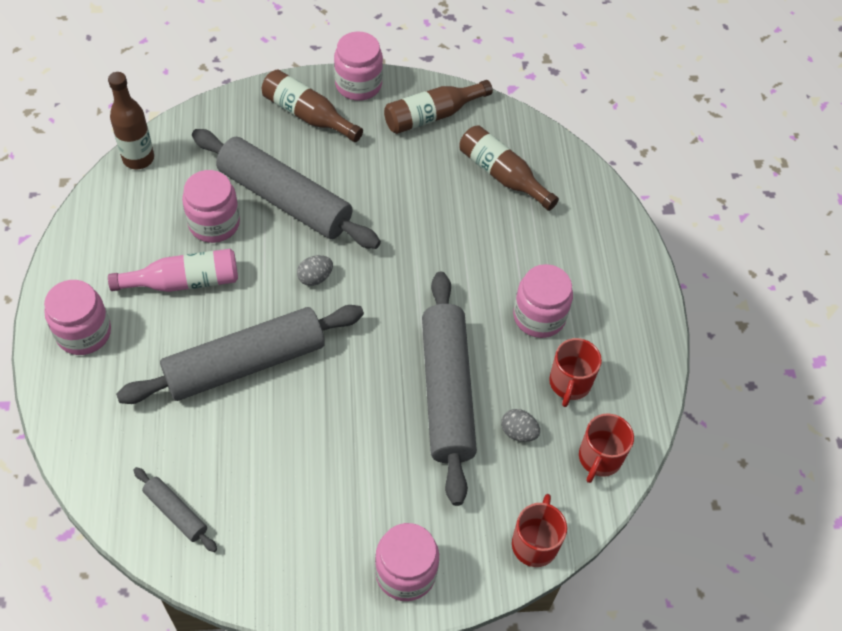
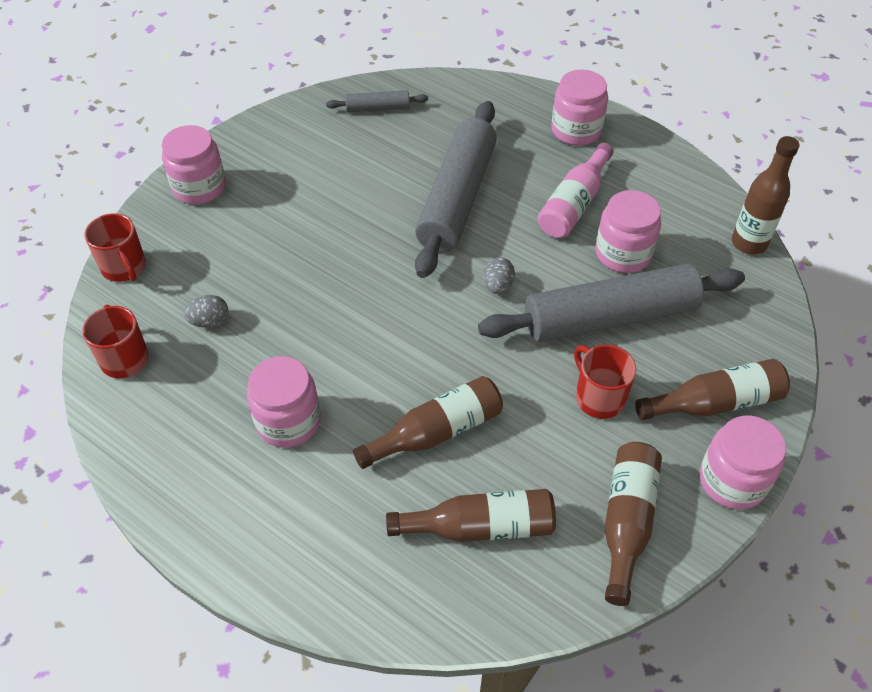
camera: 135 degrees right, 5 degrees down
(446, 392) = (297, 300): grey rolling pin -> none
(465, 234) = (436, 432): none -> brown bottle
(569, 383) = (204, 391): red mug -> red mug (599, 397)

